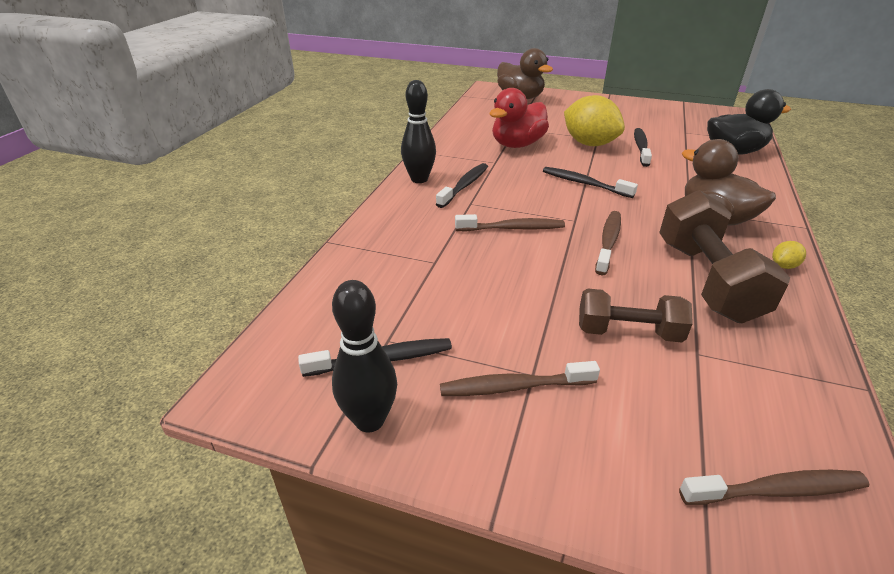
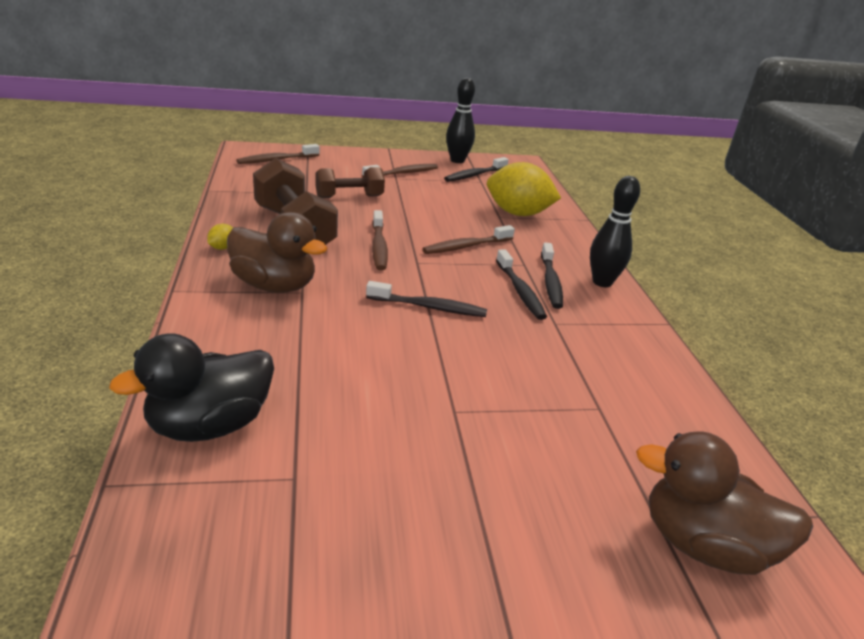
camera: 150 degrees right, 5 degrees down
(517, 145) = (559, 363): red duck -> none
(589, 144) = (460, 390): yellow lemon -> yellow lemon (518, 213)
(641, 147) = (375, 399): black toothbrush -> black toothbrush (520, 291)

